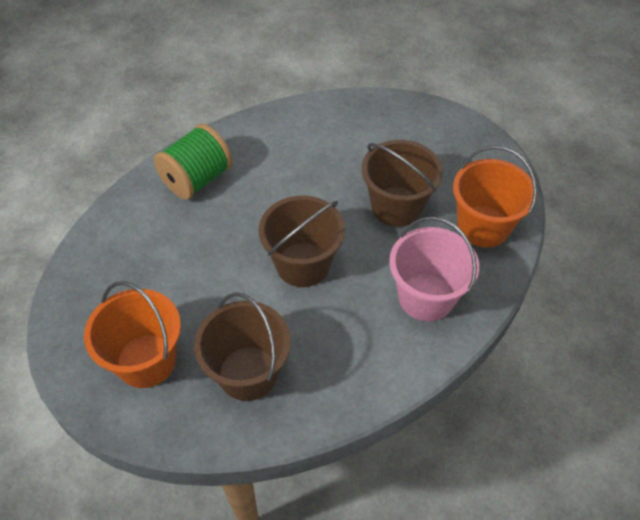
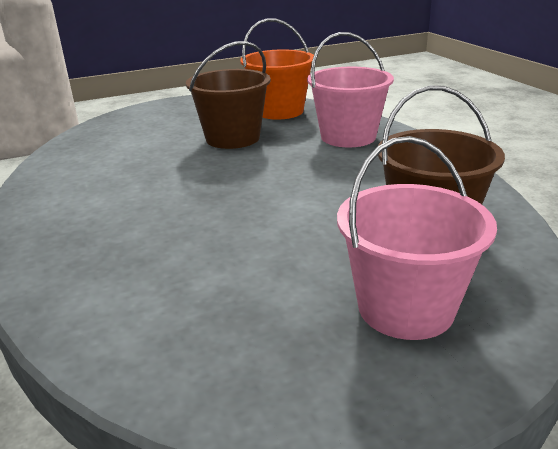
camera: 75 degrees left, 25 degrees down
(146, 360) = (405, 308): orange bucket -> pink bucket
(197, 179) = (84, 247): green spool -> none
(303, 264) = (282, 186): brown bucket -> none

